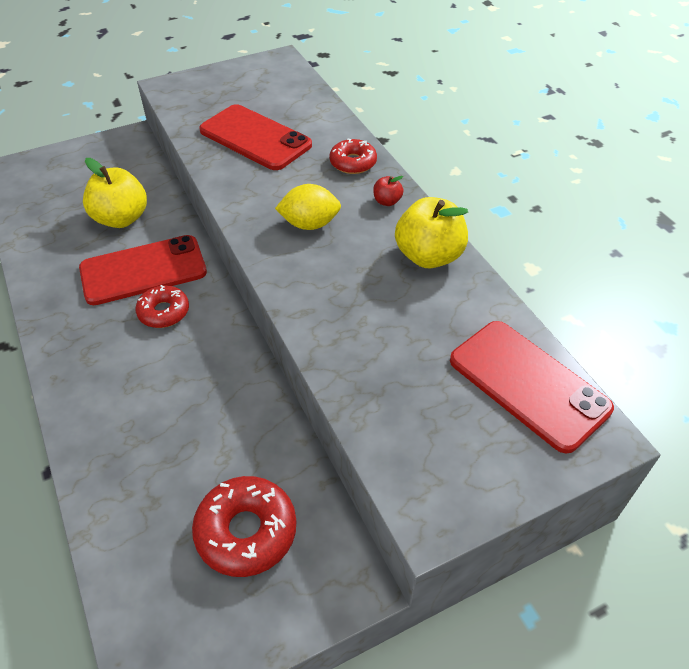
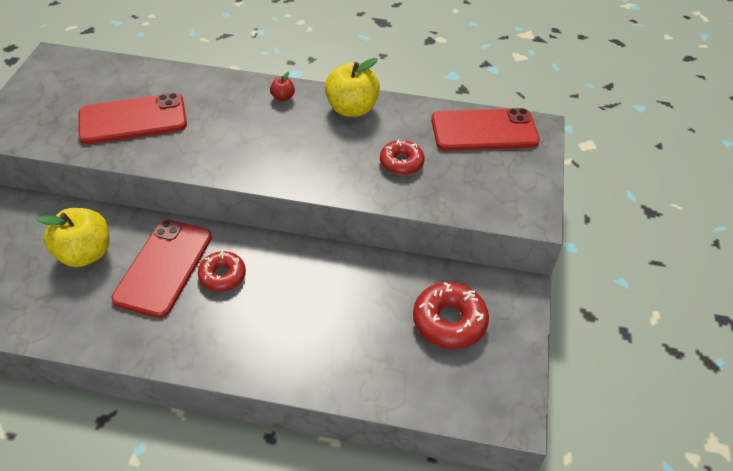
camera: 55 degrees left, 0 degrees up
(309, 224) = (261, 142): yellow lemon -> none
(353, 163) = (225, 90): red donut -> red donut (401, 162)

